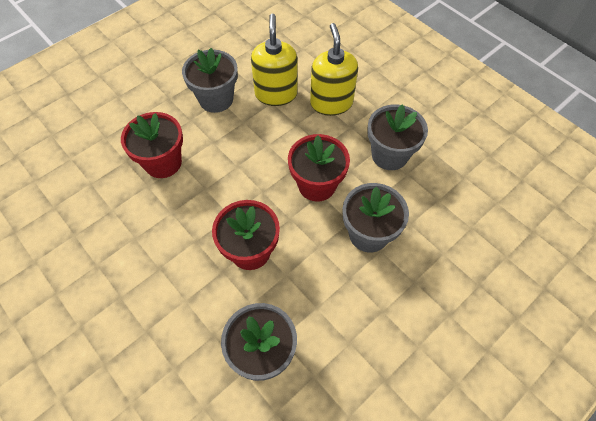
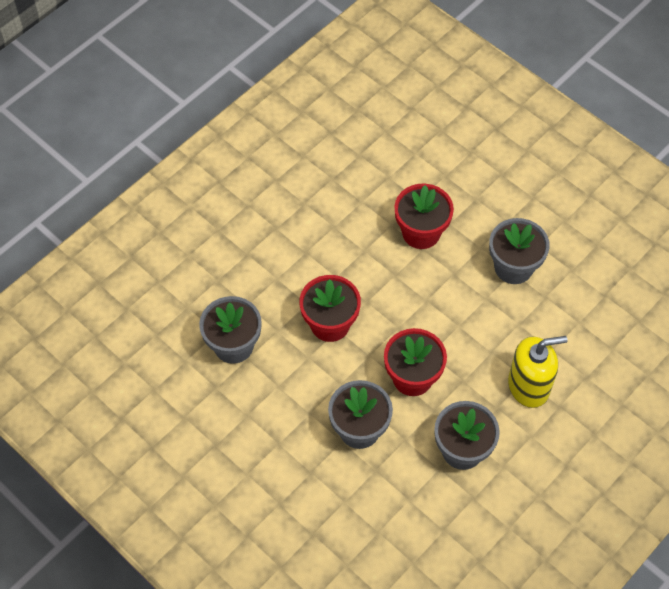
camera: 85 degrees right, 0 degrees up
(276, 94) = (532, 326): yellow soap dispenser -> none

